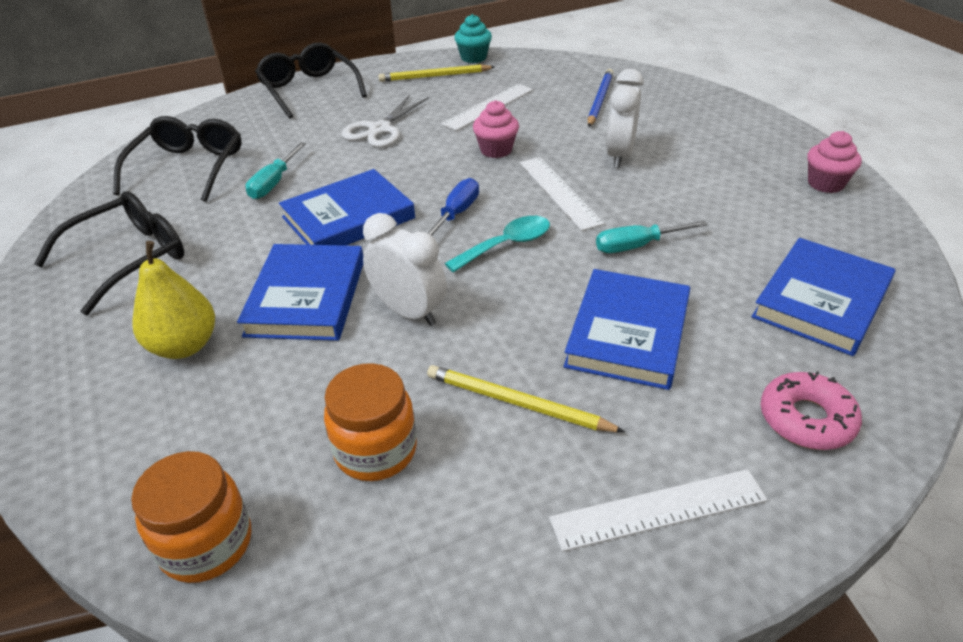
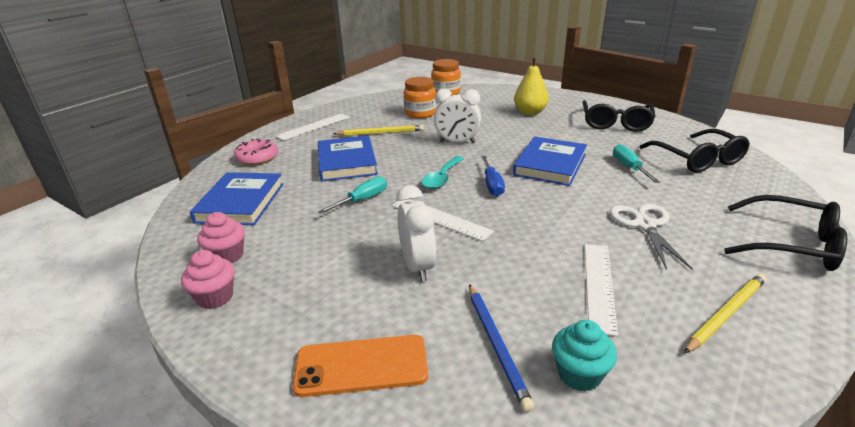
camera: 150 degrees right, 10 degrees down
(306, 297) = (510, 134): blue book -> none
(473, 58) = (751, 377): turquoise cupcake -> turquoise cupcake (579, 374)
(496, 150) = (526, 237): pink cupcake -> pink cupcake (227, 256)
(700, 113) = (361, 365): none -> orange phone

